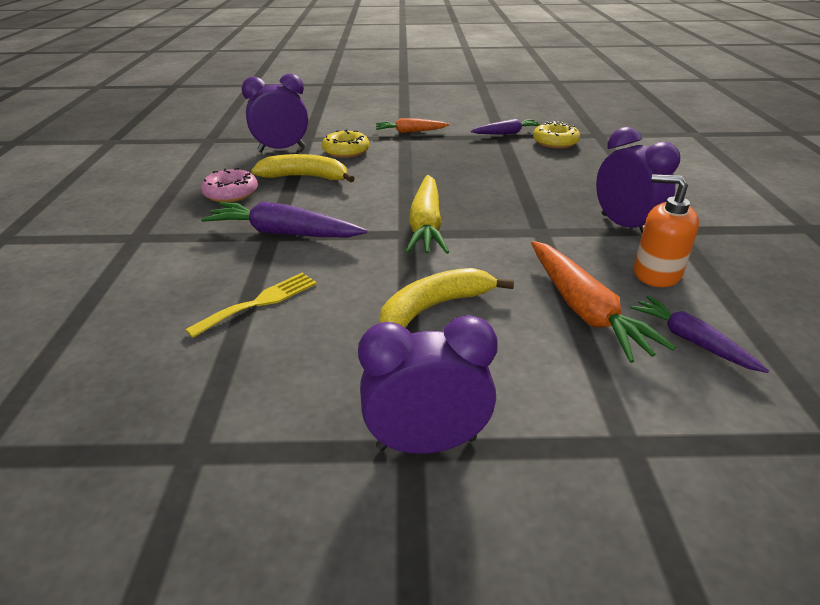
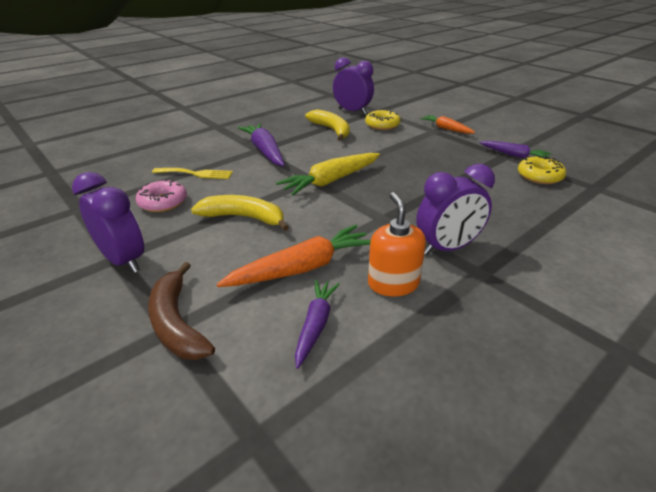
camera: 50 degrees right, 0 degrees up
(231, 193) = (285, 123): pink donut -> pink donut (163, 202)
(584, 310) = (303, 268): orange carrot -> orange carrot turned 150 degrees counterclockwise
(619, 436) = (177, 323): none -> brown banana
(624, 226) = (447, 248): purple clock -> purple clock turned 45 degrees clockwise

